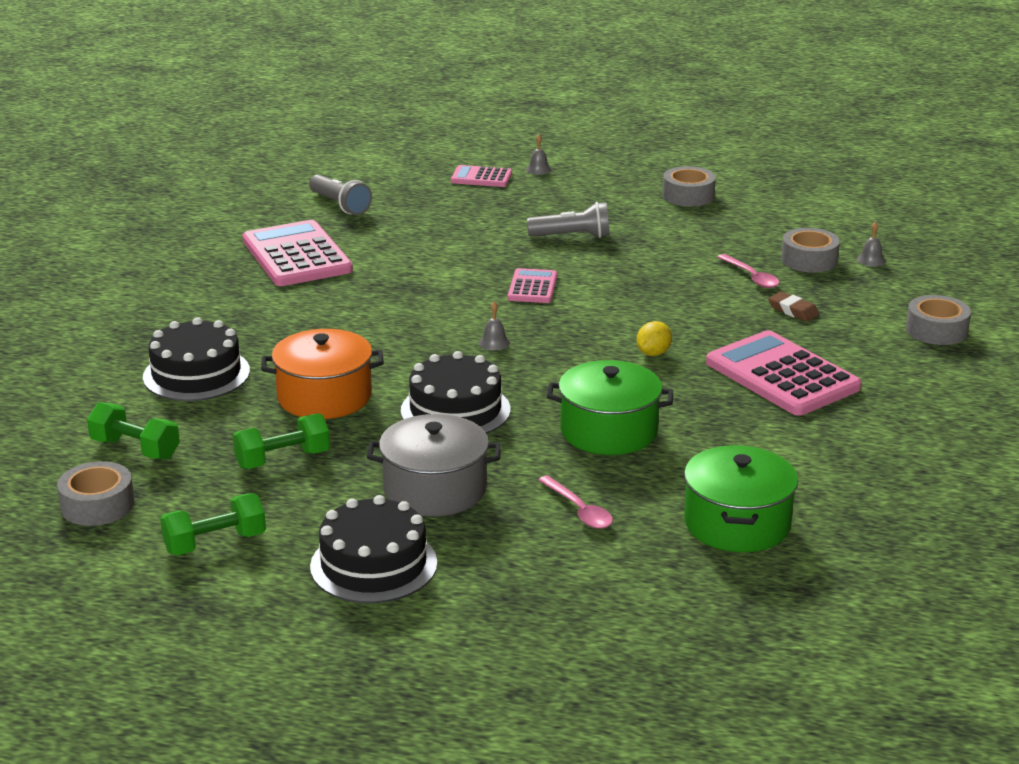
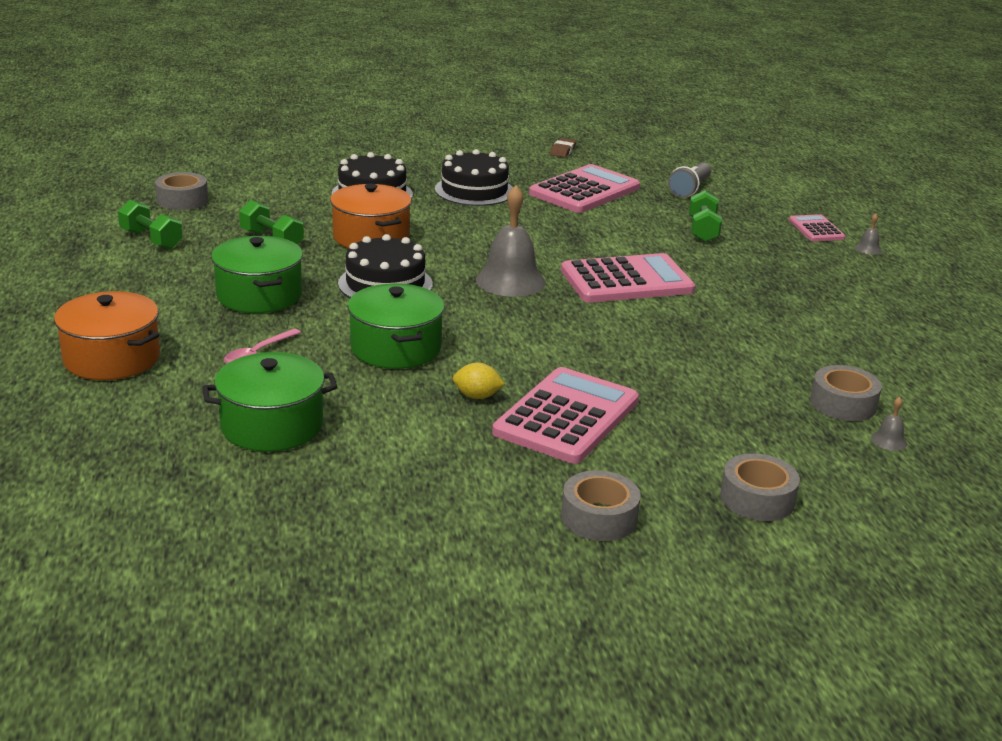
camera: 65 degrees right, 0 degrees up
(135, 449) = (258, 196): green dumbbell -> green dumbbell (703, 230)
(373, 565) = (144, 292): black cake -> black cake (474, 190)
(435, 489) = (259, 295): grey pot -> green pot
(494, 342) = (510, 281): grey bell -> grey bell, size x2.44
(532, 287) = (626, 281): pink calculator -> pink calculator, size x1.91
(540, 604) = (112, 358): none -> orange pot
(572, 236) = (747, 282): grey flashlight -> none
(653, 353) = (553, 349): yellow lemon -> yellow lemon (477, 396)
(688, 195) = (911, 322): grey tape -> grey tape (599, 517)
(751, 277) = (764, 377): pink spoon -> none
(793, 310) = (713, 407): brown eraser -> brown eraser (562, 151)

